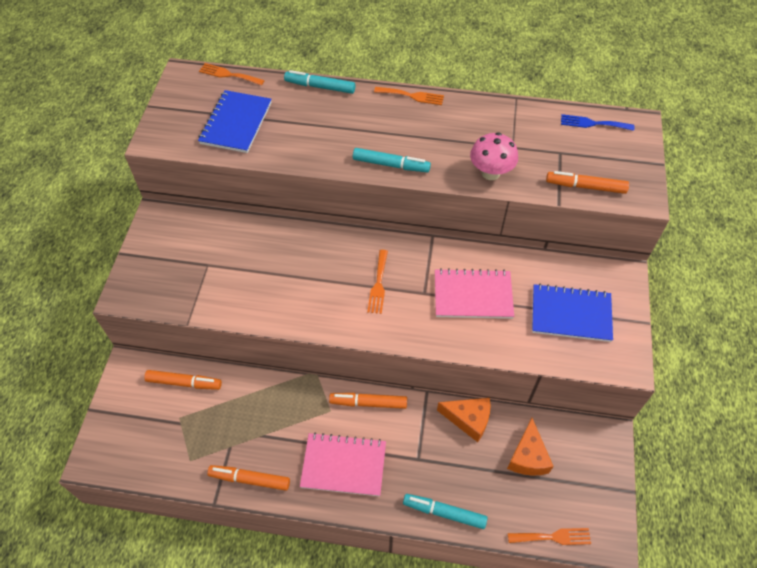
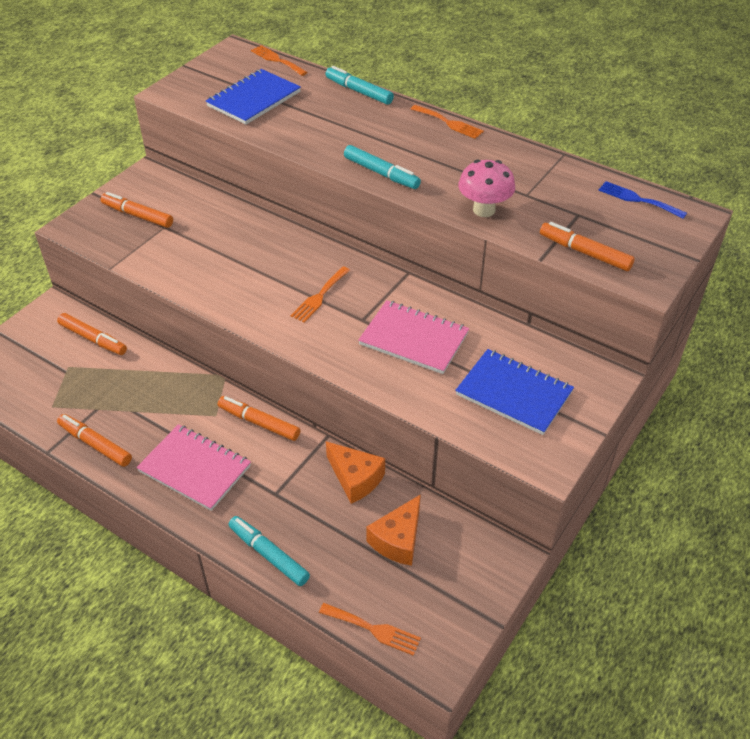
camera: 25 degrees right, 10 degrees down
(176, 262) = (137, 215): none -> orange marker

